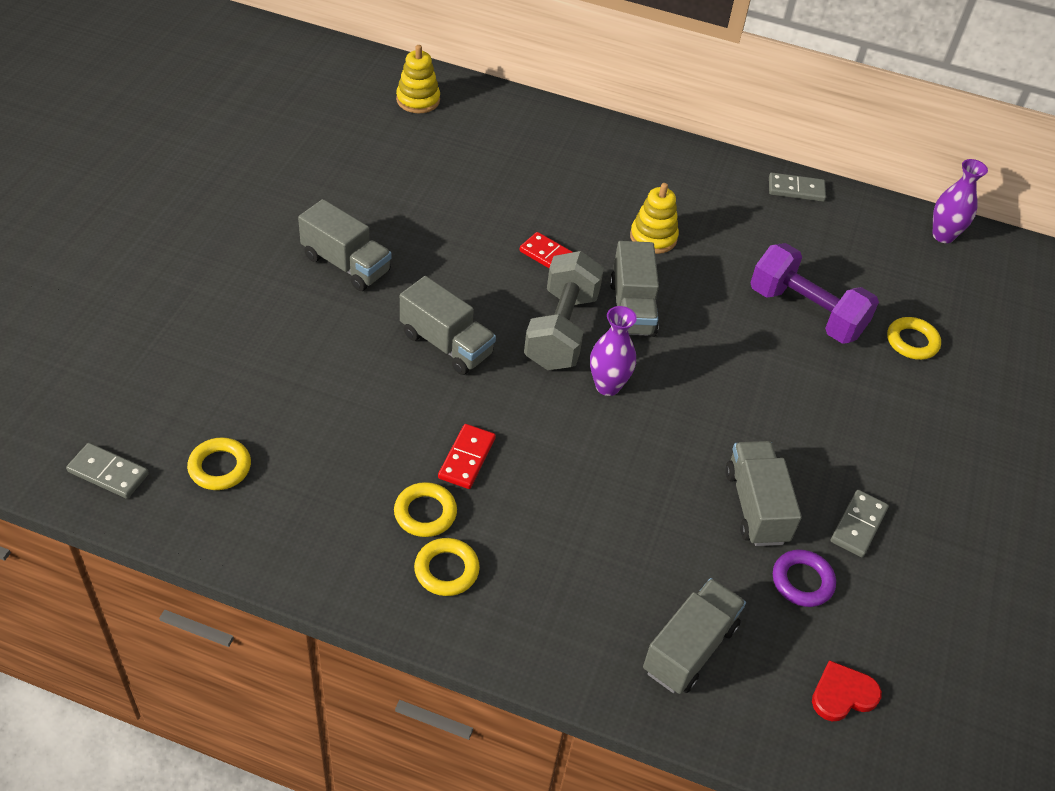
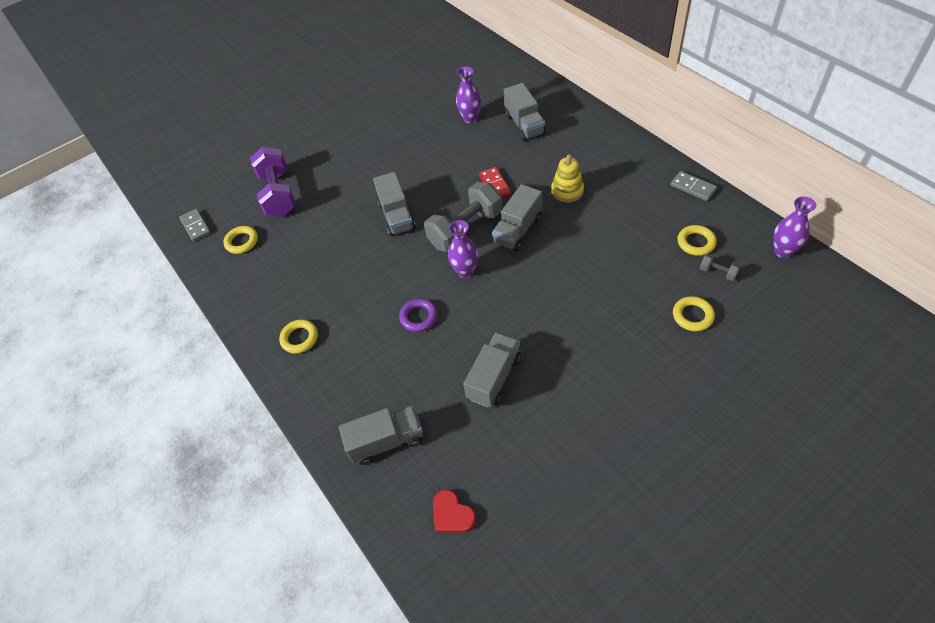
camera: 45 degrees right, 5 degrees up
(346, 264) = (381, 155): grey truck -> grey truck (524, 124)
(418, 100) = (492, 72): yellow stacking toy -> none
(425, 513) = (313, 304): yellow ring -> yellow ring (696, 242)
(440, 174) = (470, 118): none -> purple vase
(467, 458) = (357, 283): red domino -> none
(802, 581) = (484, 435): purple ring -> purple ring (418, 317)
(806, 312) = (630, 270): purple dumbbell -> purple dumbbell (278, 194)
(842, 694) = (452, 514): red heart -> red heart turned 150 degrees counterclockwise
(858, 525) = (550, 418): grey domino -> none
(898, 282) = (717, 272): none -> grey dumbbell

